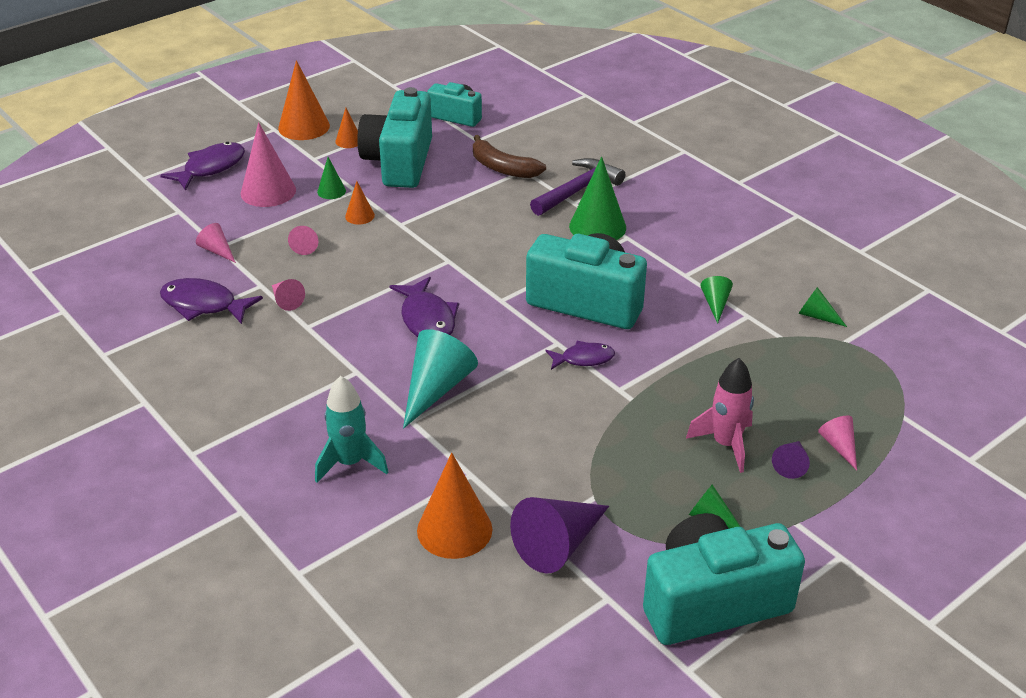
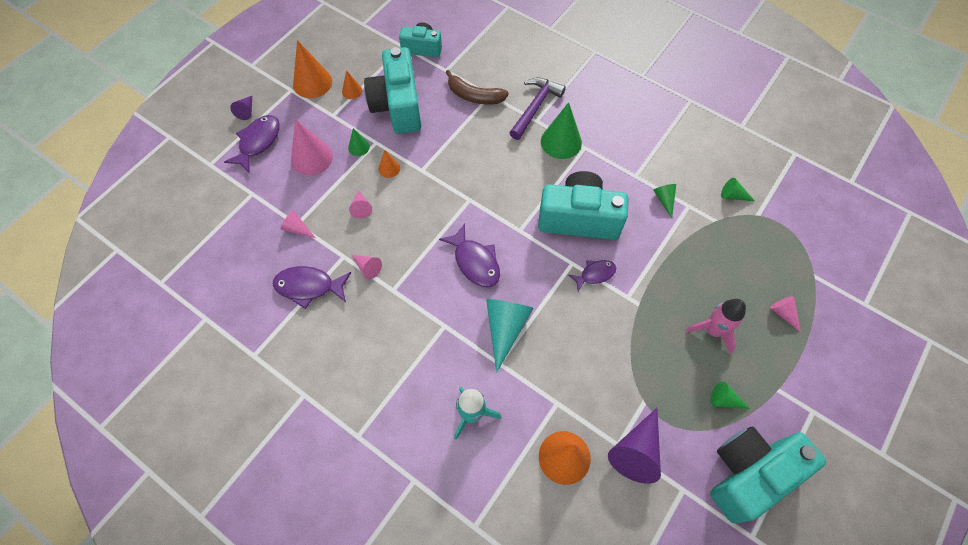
camera: 15 degrees left, 25 degrees up
(791, 464) = (759, 338): purple cone -> purple cone (246, 111)

